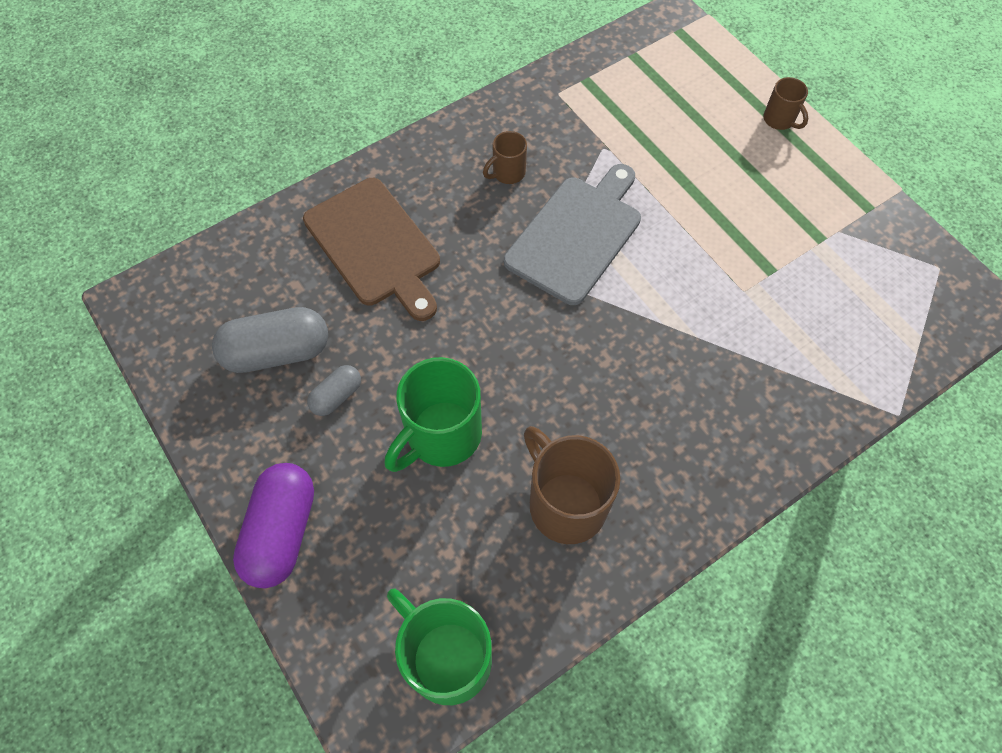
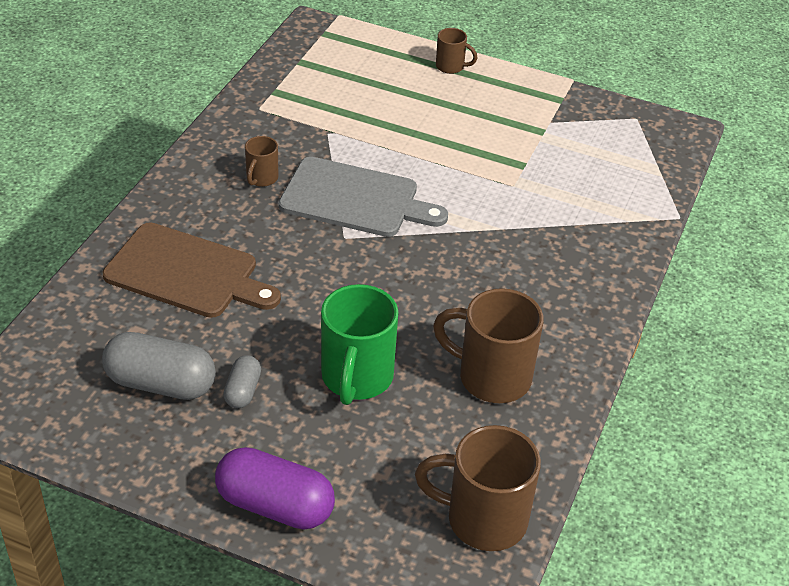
camera: 35 degrees left, 20 degrees down
(277, 352) = (161, 383): grey capsule -> grey capsule turned 60 degrees clockwise
(282, 531) = (275, 505): purple capsule -> purple capsule turned 45 degrees counterclockwise
(446, 657) = (483, 519): green mug -> brown mug
(577, 235) = (355, 199): grey cutting board -> grey cutting board turned 105 degrees clockwise

